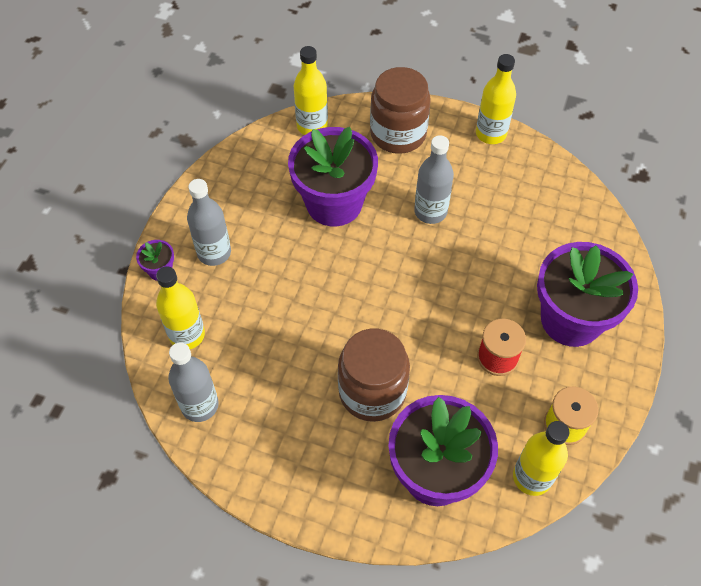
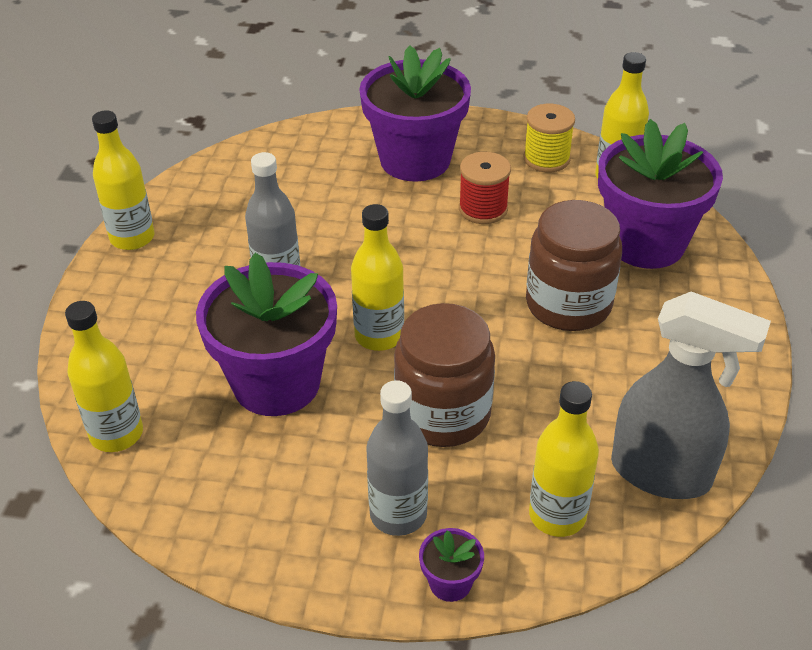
camera: 100 degrees left, 15 degrees down
(200, 405) = (661, 473): grey bottle -> grey spray bottle
(364, 264) = (379, 336): none -> yellow bottle
(398, 134) = (133, 330): brown jar -> brown jar (443, 414)

